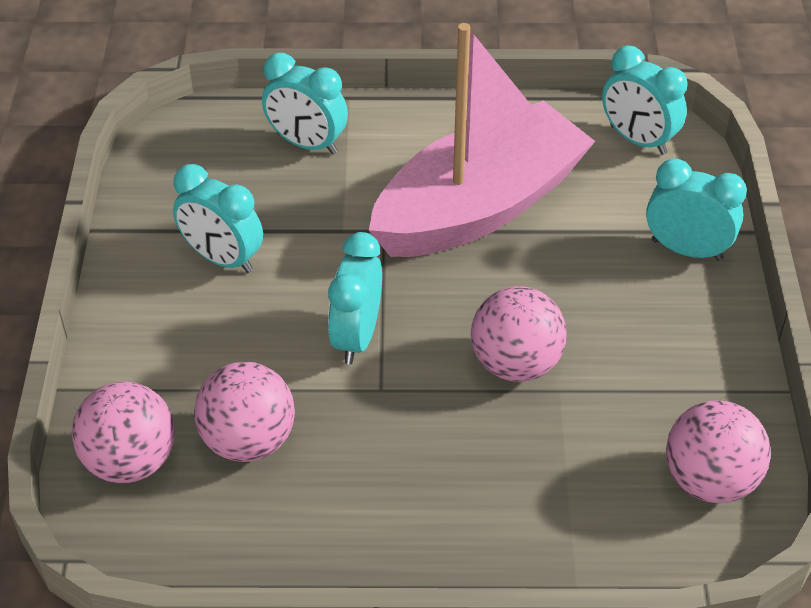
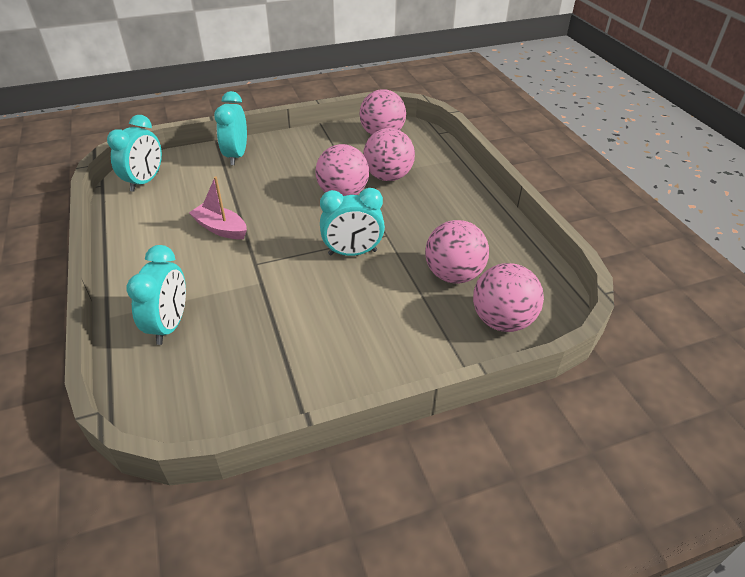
camera: 110 degrees left, 5 degrees down
(222, 259) = (310, 334): turquoise clock -> none
(479, 206) = (221, 228): pink boat -> pink boat, size x0.40
(548, 442) = (388, 176): none -> pink ball

